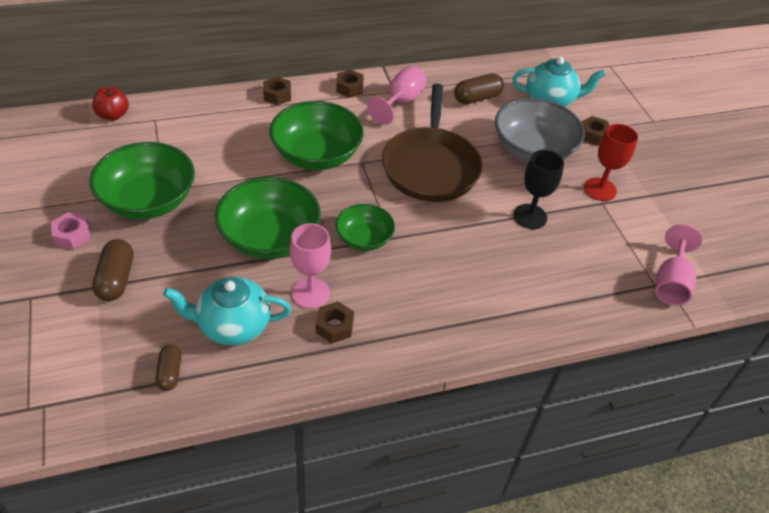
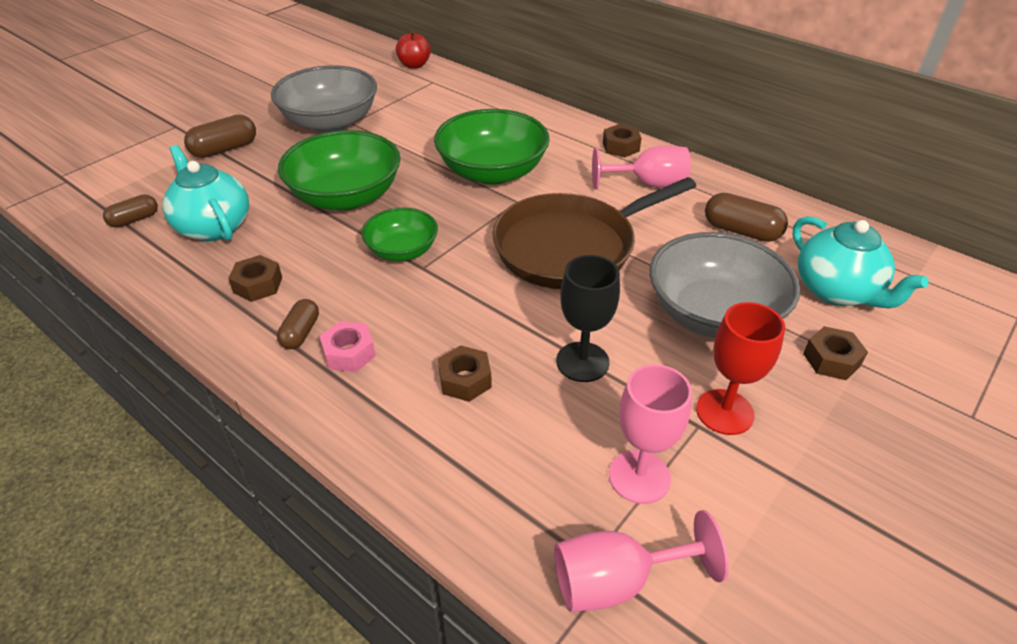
camera: 60 degrees right, 5 degrees down
(72, 235) = (257, 111): pink nut -> pink nut (349, 353)
(148, 200) = (330, 122): green bowl -> grey bowl
(277, 95) = (548, 117): brown nut -> brown nut (465, 380)
(310, 293) = (292, 251): pink goblet -> pink goblet (639, 477)
(407, 324) = (300, 333): none -> brown capsule

